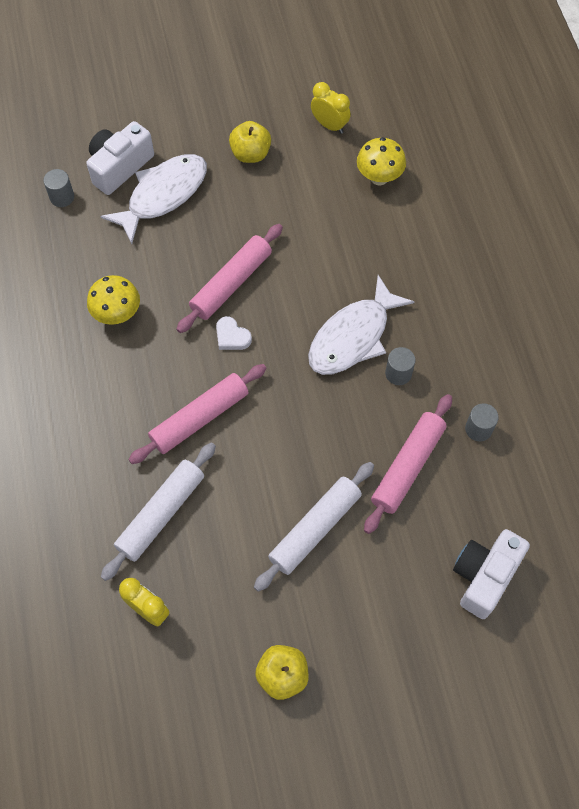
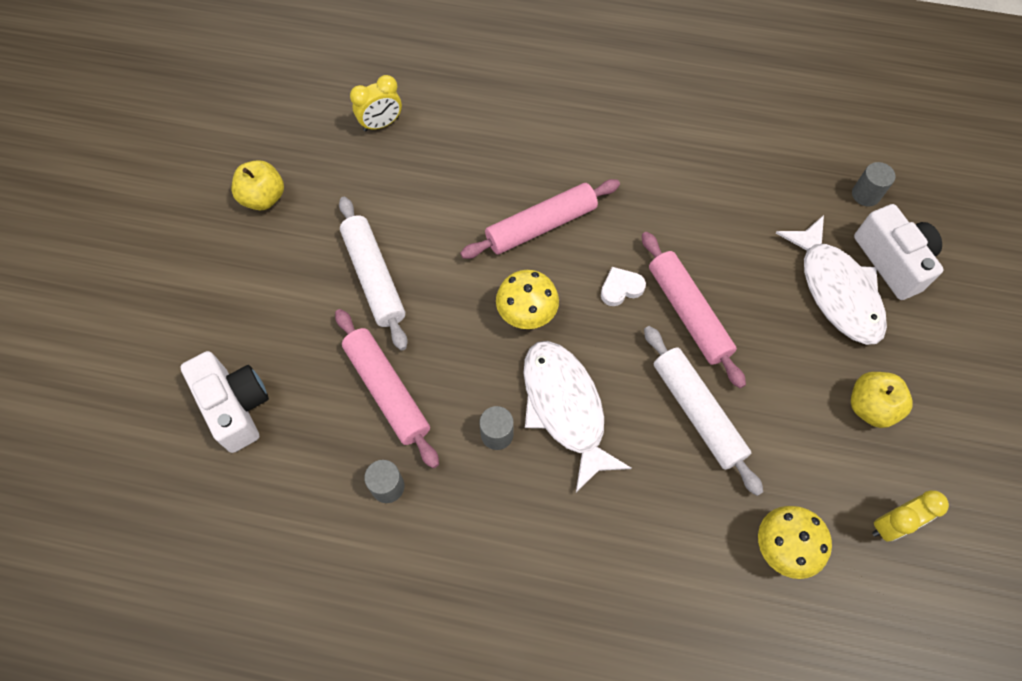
camera: 115 degrees right, 0 degrees up
(117, 314) = (693, 197): yellow mushroom -> yellow mushroom (526, 315)
(161, 514) = (461, 161): white rolling pin -> white rolling pin (697, 412)
(200, 418) = (541, 225): pink rolling pin -> pink rolling pin turned 75 degrees clockwise

